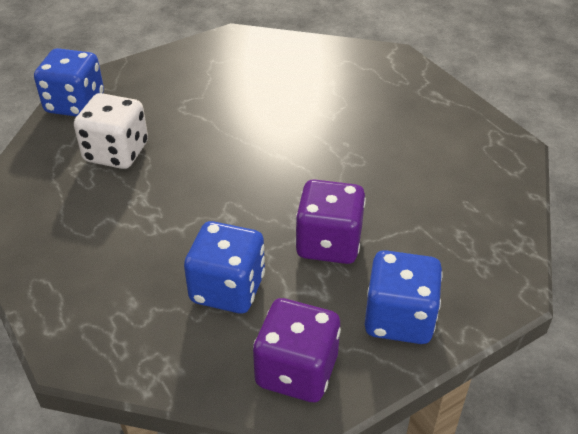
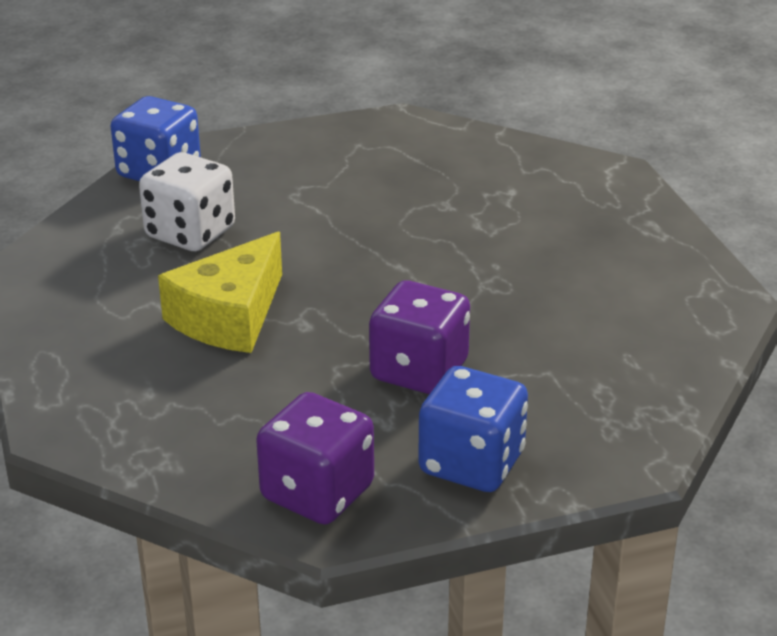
camera: 15 degrees right, 10 degrees down
(171, 221) = (229, 316): none -> yellow cheese
(227, 289) = (269, 397): blue dice -> none

